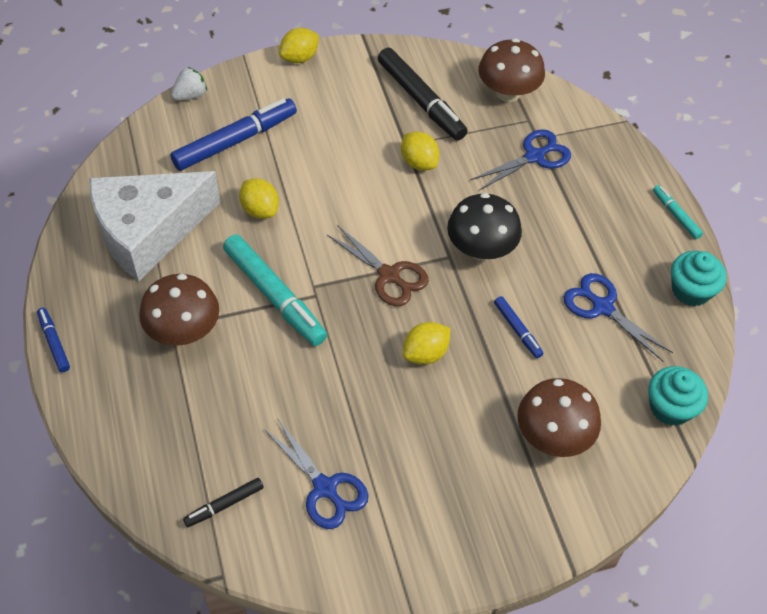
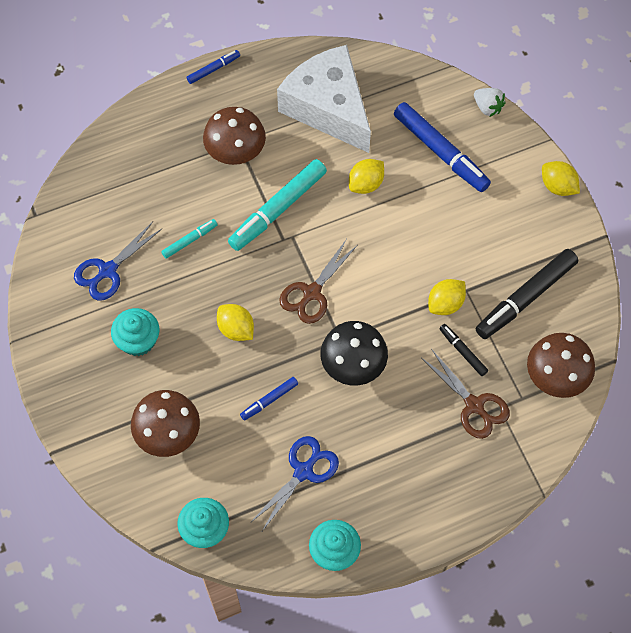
camera: 85 degrees right, 10 degrees up
(224, 505) = (89, 206): black marker -> black marker (462, 351)
(428, 459) = (138, 340): none -> turquoise cupcake
(534, 156) = (474, 405): blue scissors -> brown scissors
(675, 215) = (424, 540): turquoise marker -> turquoise marker (190, 240)

